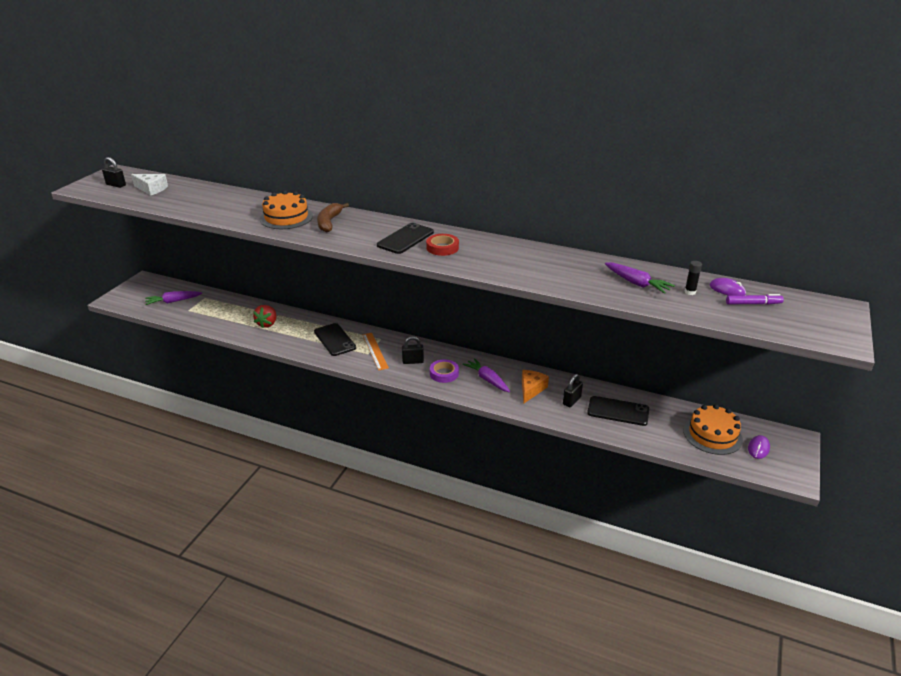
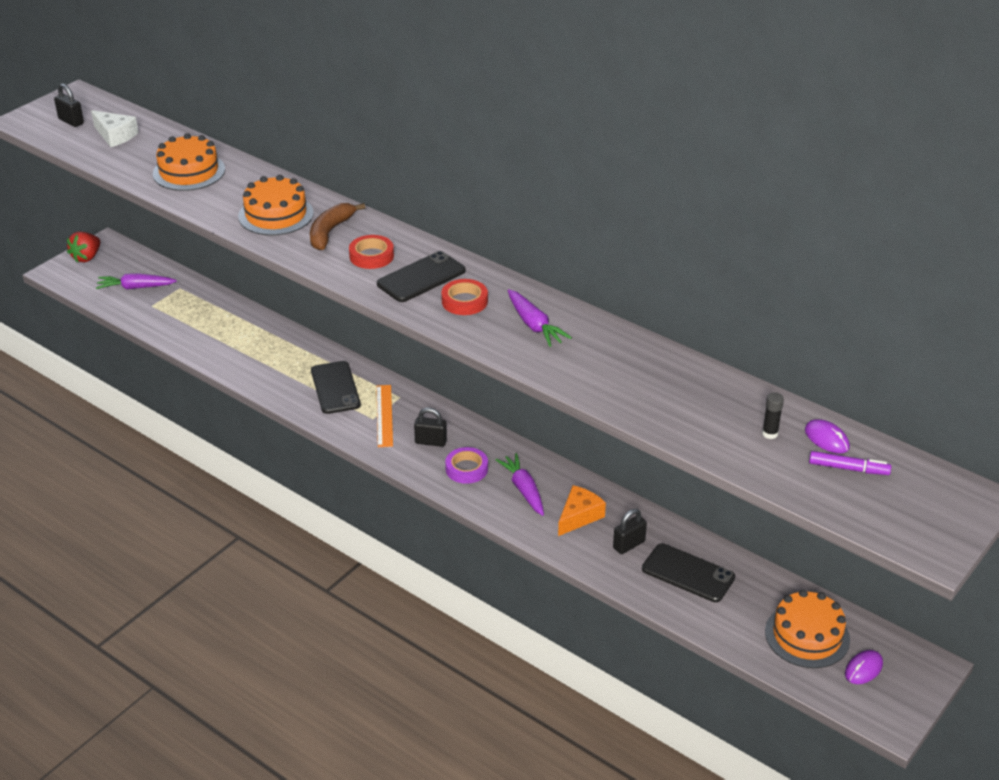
camera: 15 degrees right, 5 degrees up
(213, 202) = (189, 171): none -> orange cake
(267, 324) = (251, 346): red strawberry -> red strawberry (86, 257)
(365, 231) = (371, 256): none -> red tape
(636, 283) = (703, 406): purple carrot -> purple carrot (534, 325)

